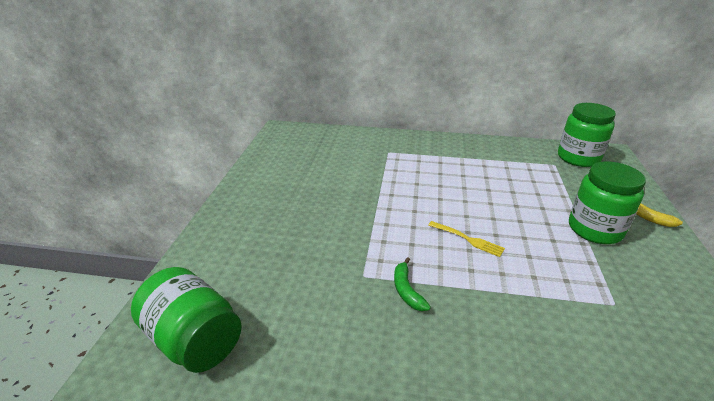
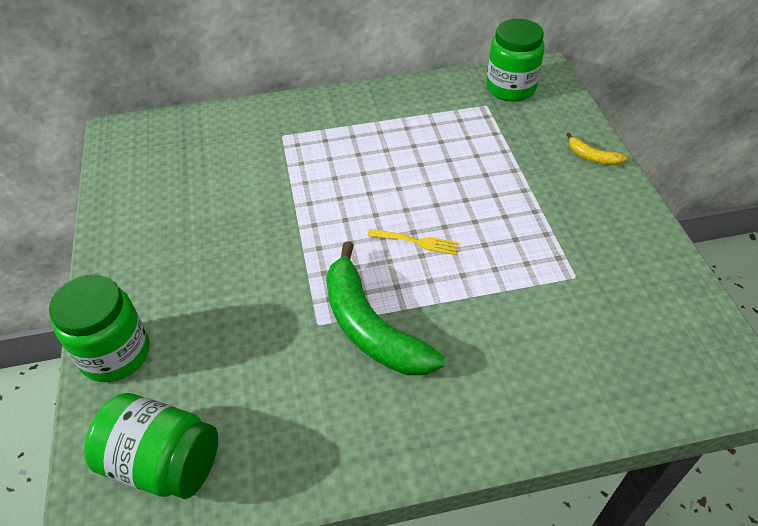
camera: 20 degrees left, 15 degrees up
(407, 290) = (371, 327): green banana -> green banana, size x2.25
(595, 229) = (544, 189): green jar -> green jar (115, 354)

